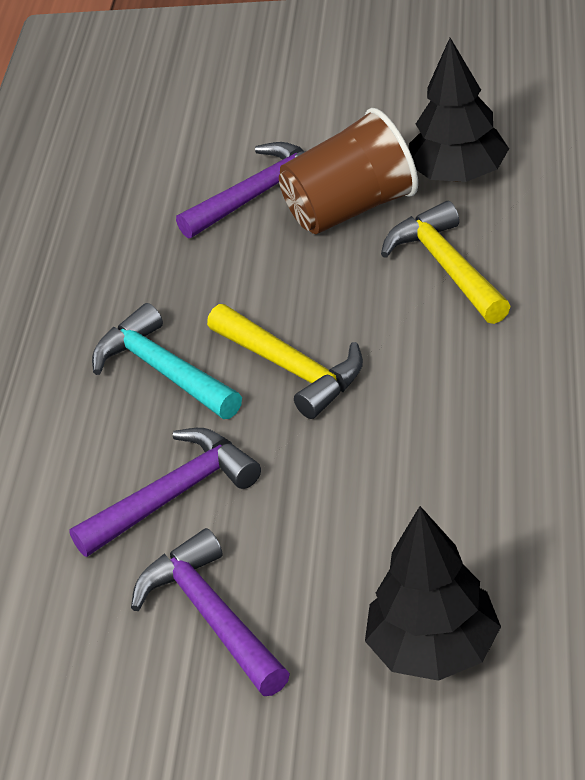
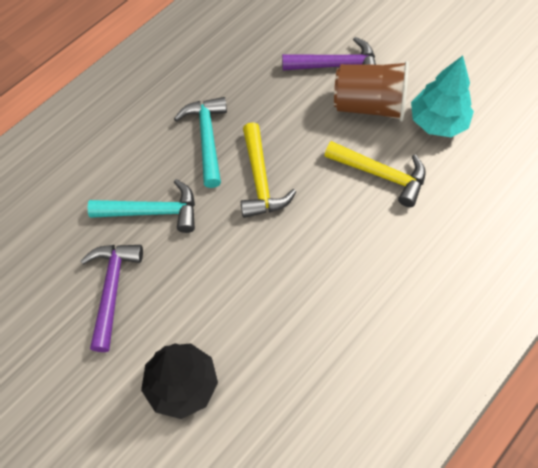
camera: 30 degrees right, 20 degrees up
(173, 495) = (152, 212): purple hammer -> turquoise hammer
(447, 267) = (381, 175): yellow hammer -> yellow hammer turned 105 degrees clockwise
(458, 175) = (437, 122): black tree -> turquoise tree

